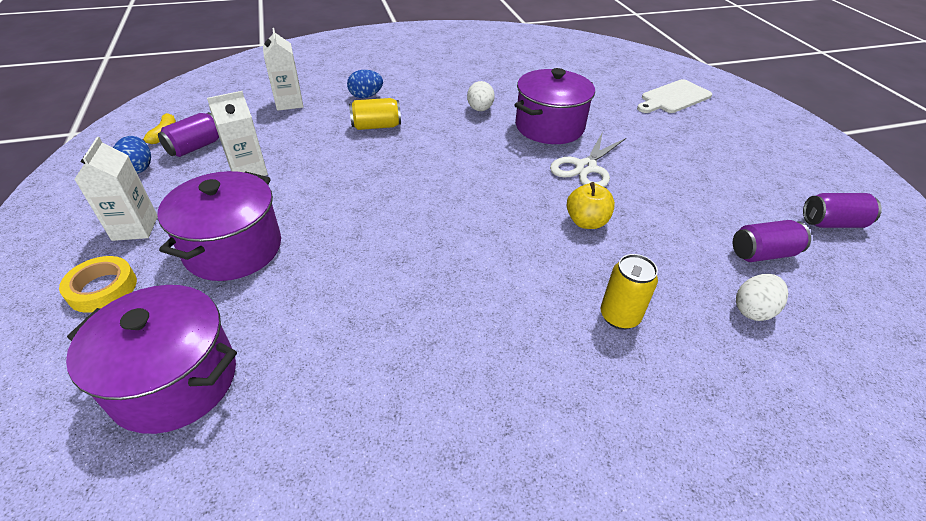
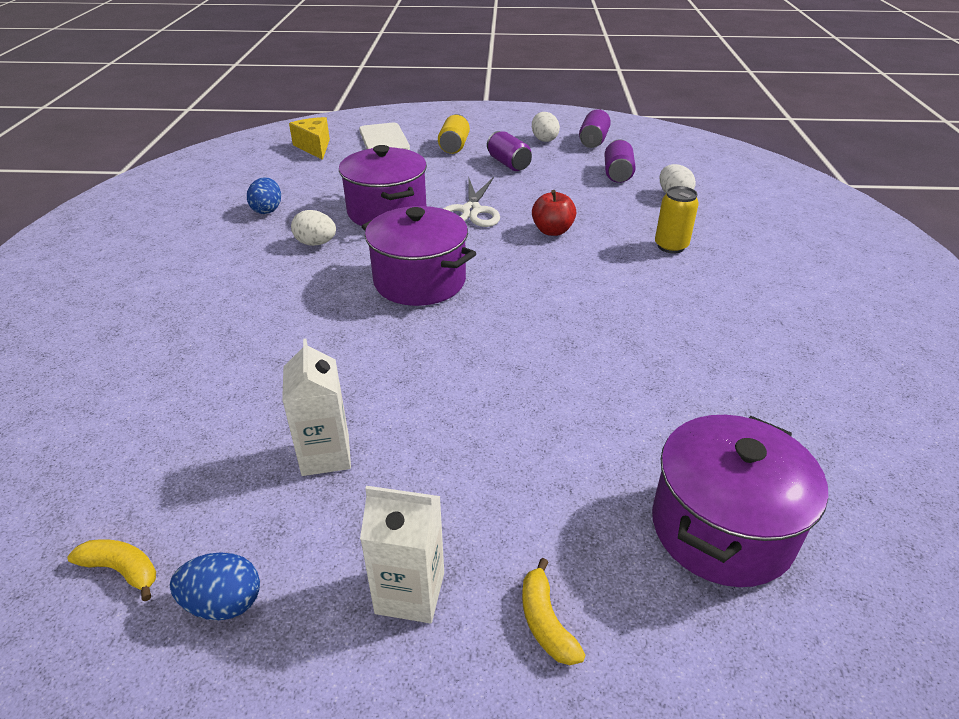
camera: 70 degrees left, 5 degrees down
(102, 288) = (545, 622): yellow tape -> yellow banana
(195, 147) = (206, 520): purple can -> purple can (508, 164)
(233, 249) = (504, 475): purple pot -> purple pot (419, 281)
(289, 103) = (149, 400): white carton -> none
(366, 96) = (201, 322): blue egg -> blue egg (267, 210)
(376, 126) = (292, 324): yellow can -> yellow can (454, 146)
(585, 167) = (471, 211): white scissors -> white scissors turned 45 degrees clockwise
(586, 222) = (552, 231): yellow apple -> red apple
(626, 71) = (314, 147): none -> yellow cheese
(790, 186) = (544, 139): none -> white egg

